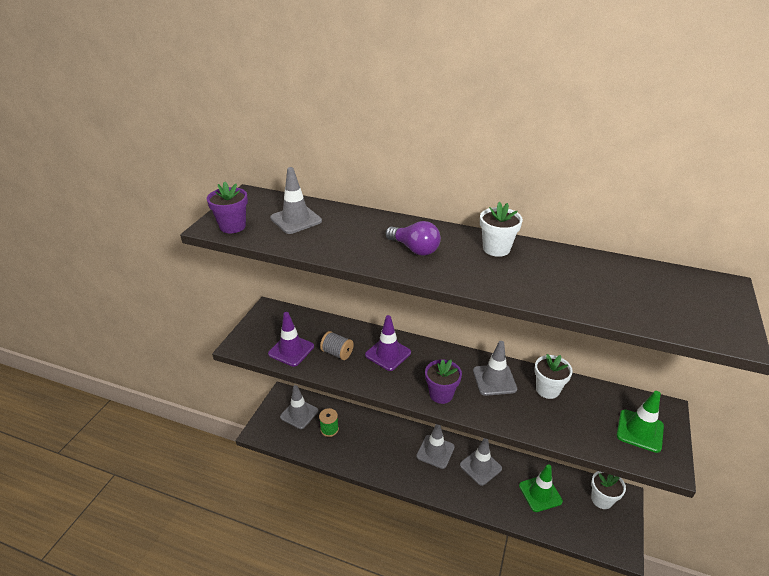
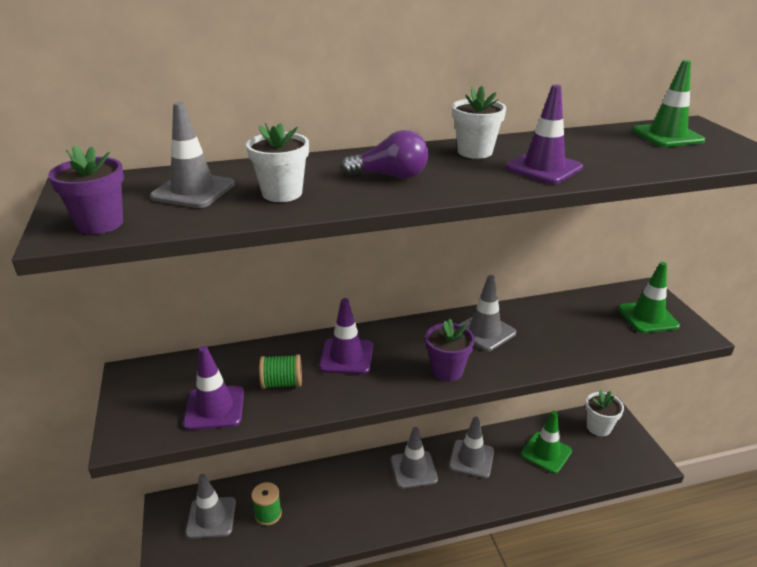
camera: 35 degrees left, 5 degrees down
(337, 353) = (282, 383): grey spool -> green spool
(527, 281) = (543, 168): none -> purple traffic cone
(547, 389) = (541, 318): white flower pot -> white flower pot (282, 193)
(679, 288) = (667, 136): none -> green traffic cone

